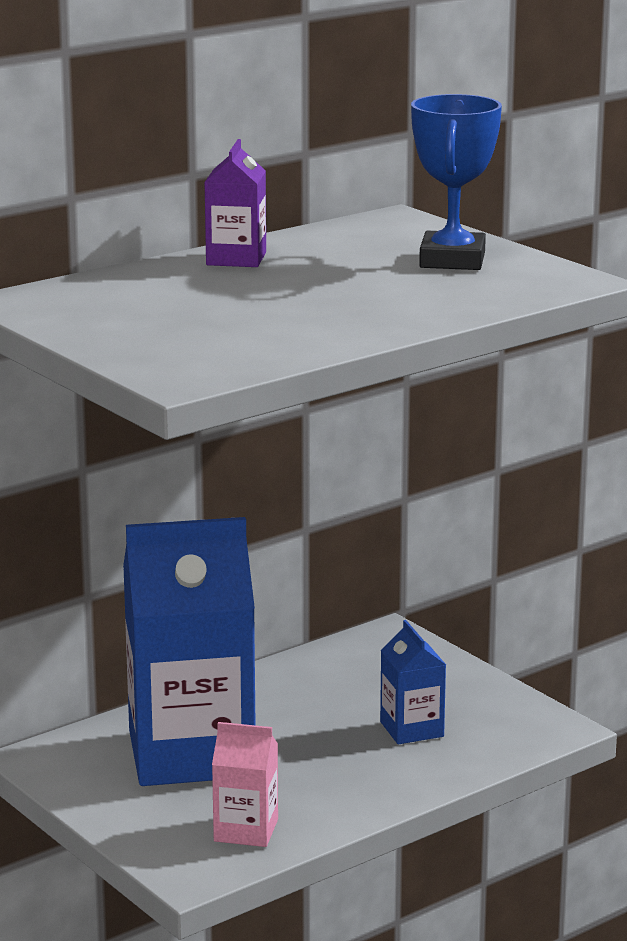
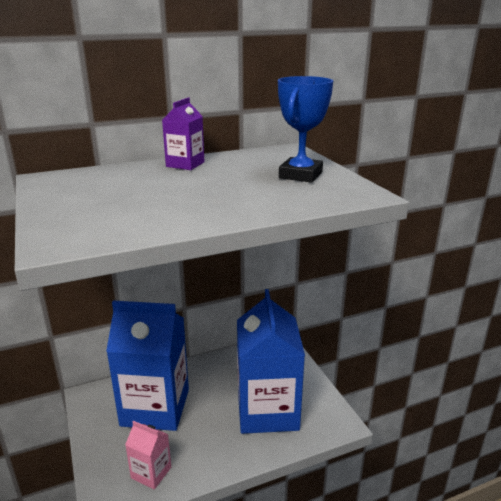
camera: 15 degrees right, 5 degrees up
(411, 729) = (267, 410): blue carton -> blue carton, size x2.25

